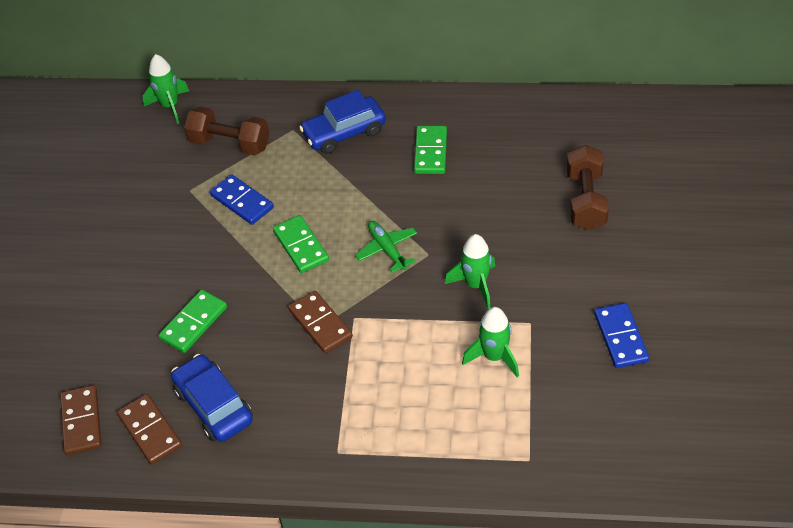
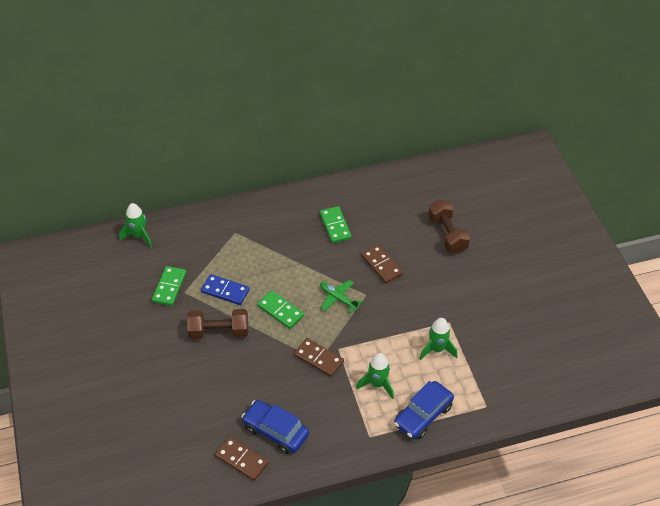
camera: 25 degrees left, 0 degrees up
(81, 422) = (192, 468): brown domino -> brown domino (381, 265)
(194, 323) = (234, 381): green domino -> green domino (169, 287)
(230, 144) = (196, 253): brown dumbbell -> brown dumbbell (219, 332)
(344, 133) = (271, 226): blue car -> blue car (423, 415)
(476, 285) = (405, 307): green rocket -> green rocket (377, 384)
(621, 337) = (506, 316): blue domino -> none

